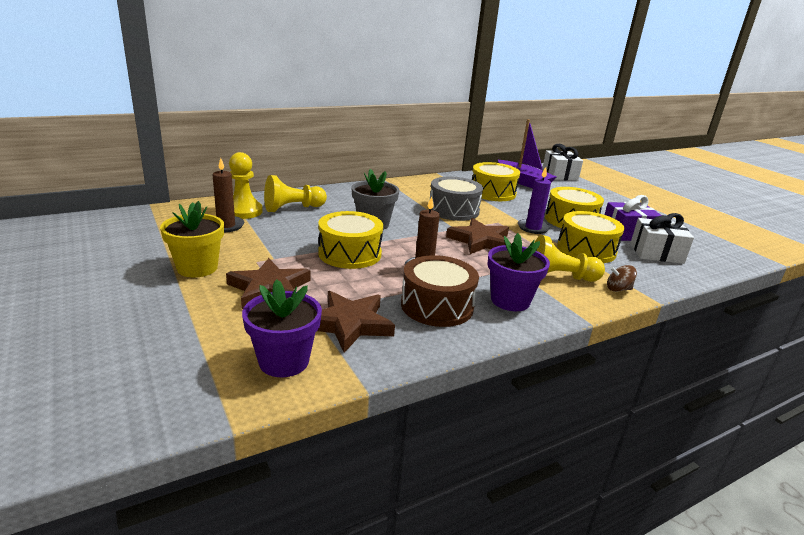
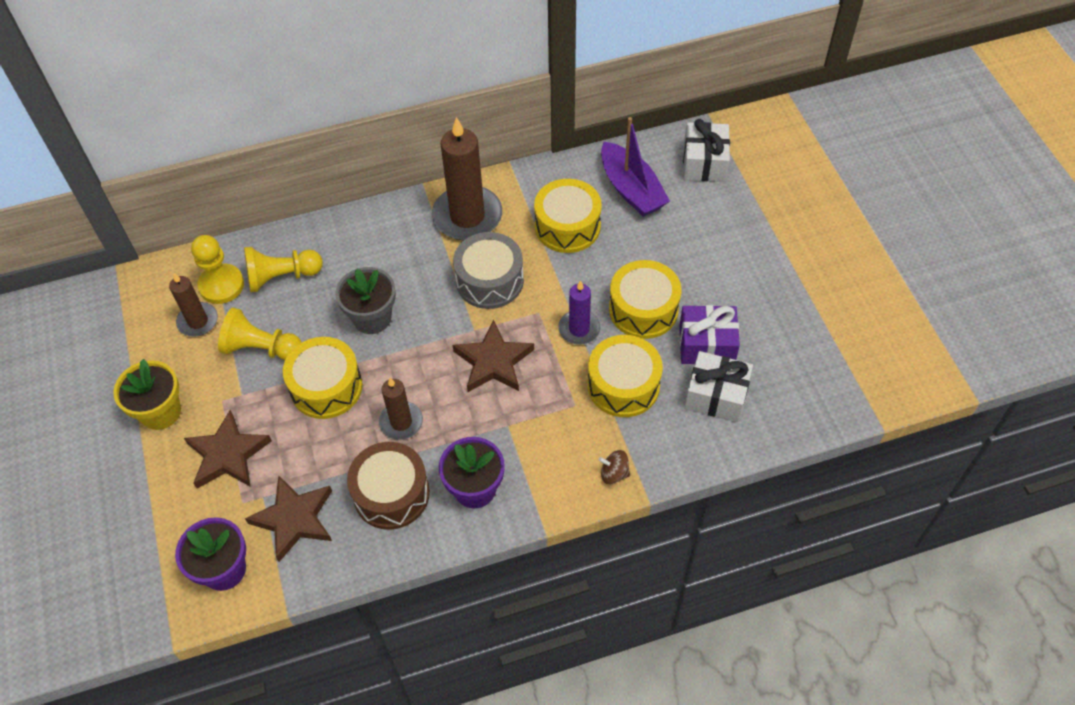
camera: 15 degrees right, 30 degrees up
(421, 188) = (467, 216): none -> brown candle
(560, 277) = (555, 446): yellow pawn -> yellow pawn (261, 348)

